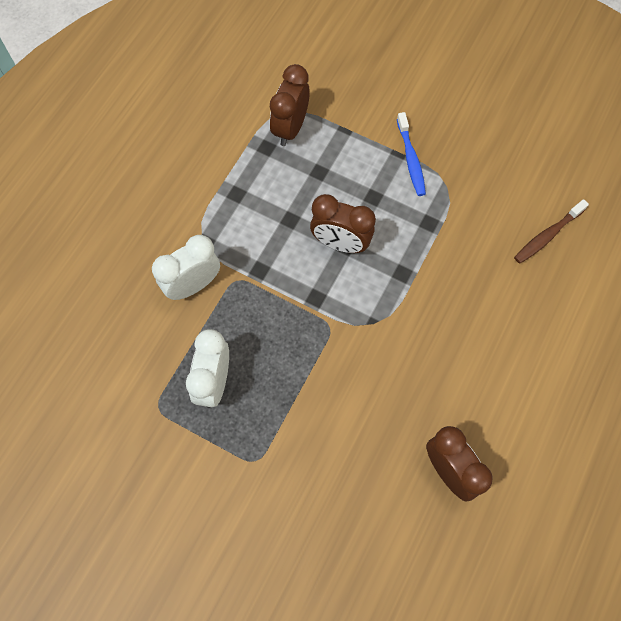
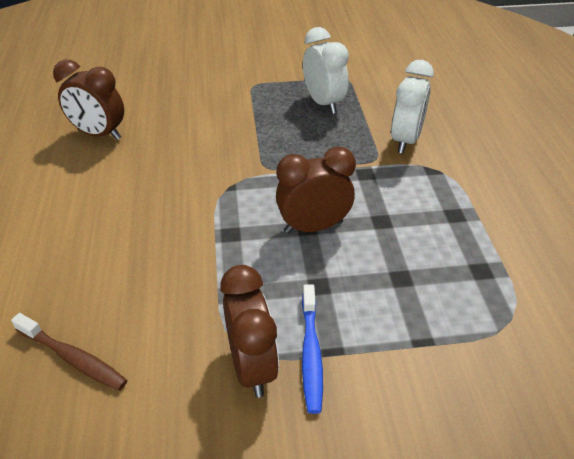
camera: 145 degrees right, 25 degrees down
(290, 128) = (482, 305): brown clock -> brown clock (252, 366)
(411, 159) = (311, 353): blue toothbrush -> blue toothbrush turned 135 degrees counterclockwise
(547, 236) = (73, 358): brown toothbrush -> brown toothbrush turned 105 degrees clockwise

